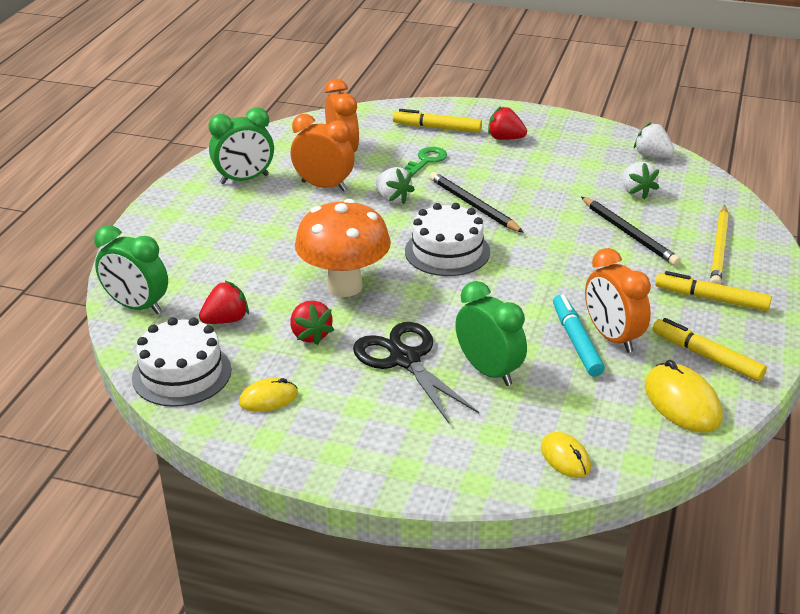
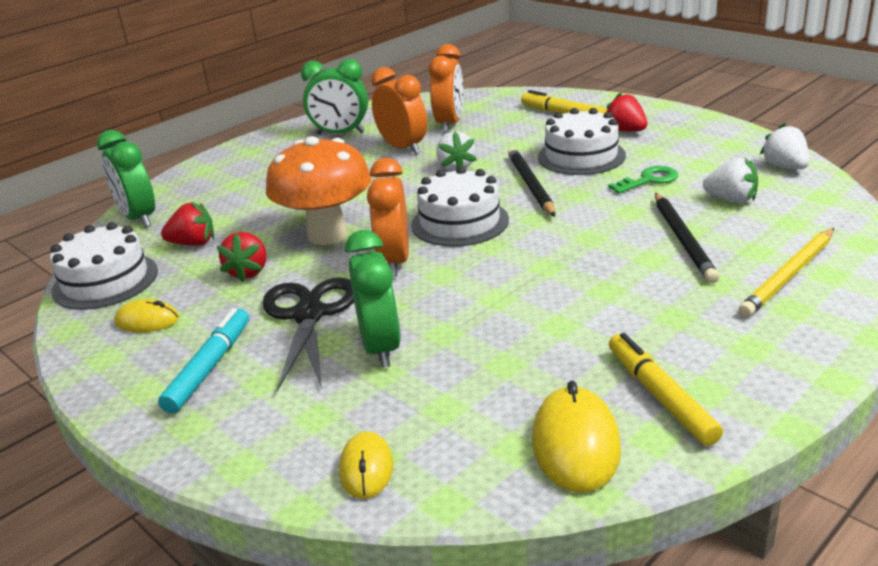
camera: 30 degrees right, 5 degrees down
(426, 160) = (523, 140): green key -> green key (649, 180)
(490, 170) = (581, 156): none -> white cake
(576, 341) = (510, 339): turquoise marker -> turquoise marker (209, 367)
(612, 337) = (557, 345): orange clock -> orange clock (394, 261)
(636, 192) = (731, 200): white strawberry -> white strawberry turned 75 degrees counterclockwise
(711, 299) = (728, 329): yellow marker -> none

